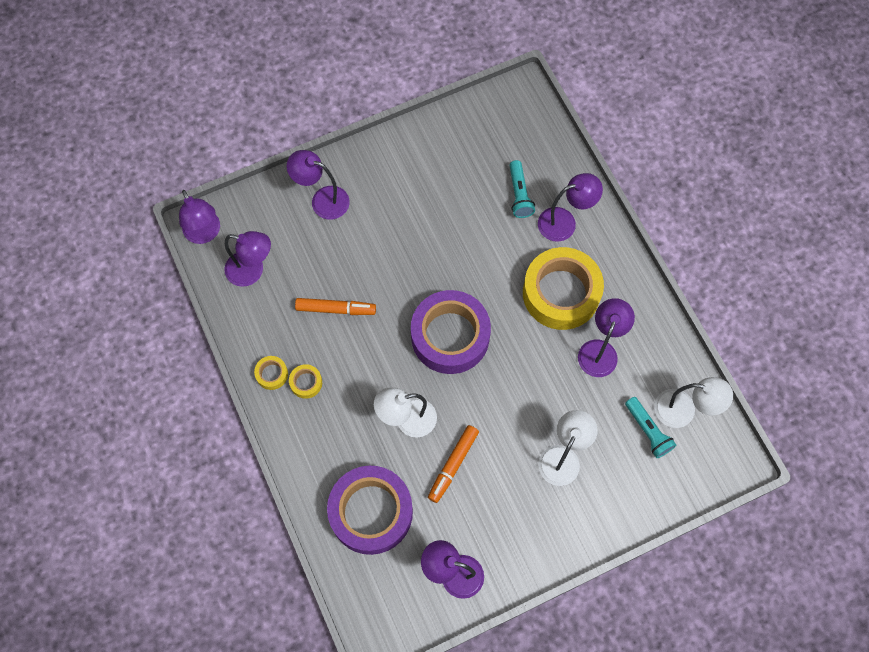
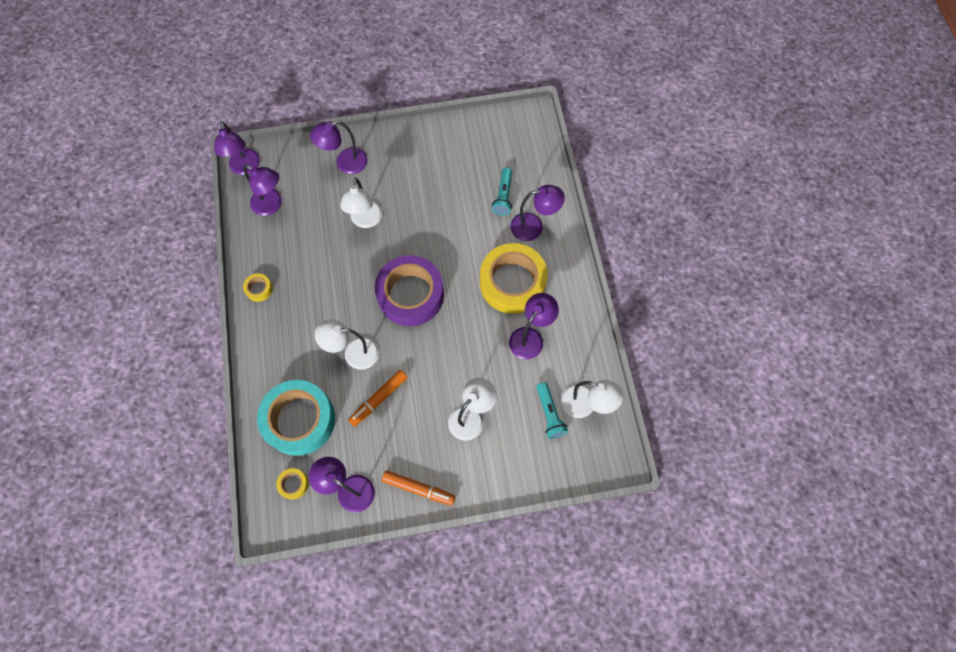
camera: 15 degrees right, 0 degrees up
(306, 383) = (283, 302): yellow tape -> yellow tape (293, 484)
(322, 200) = (345, 163): purple lamp -> purple lamp turned 60 degrees counterclockwise
(336, 309) = (327, 251): orange marker -> orange marker (418, 489)
(369, 262) = (365, 221): none -> white lamp
(371, 512) = (299, 420): purple tape -> turquoise tape

